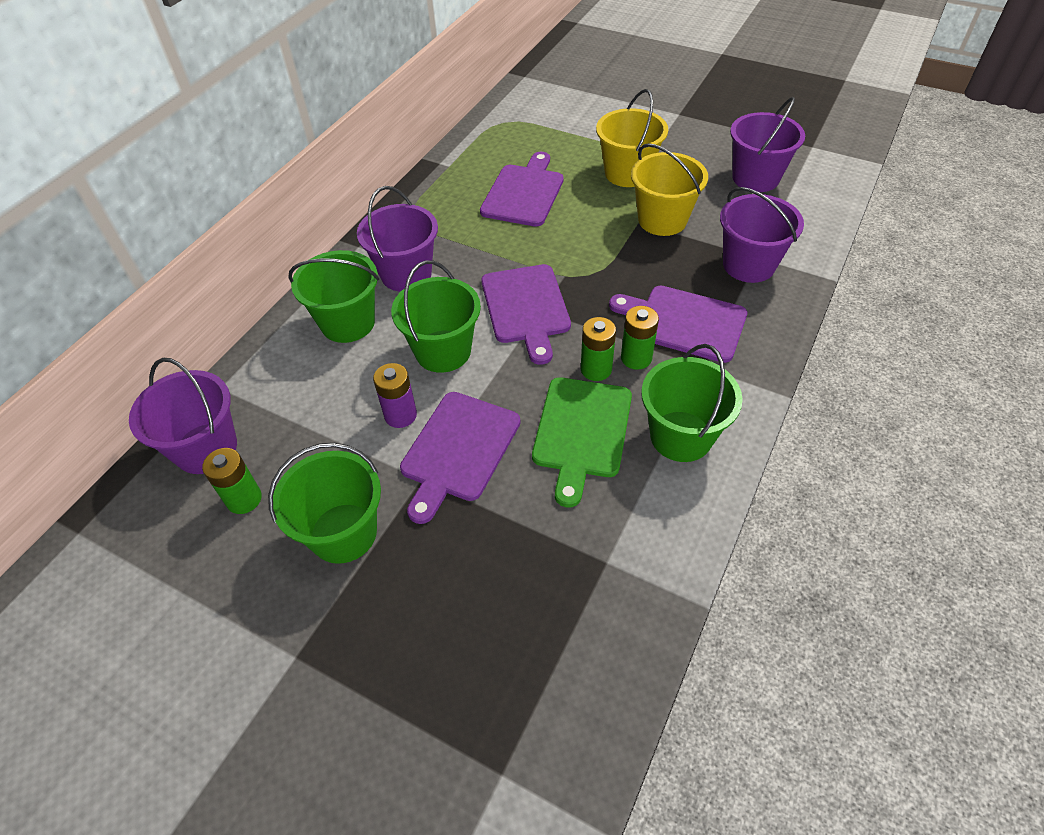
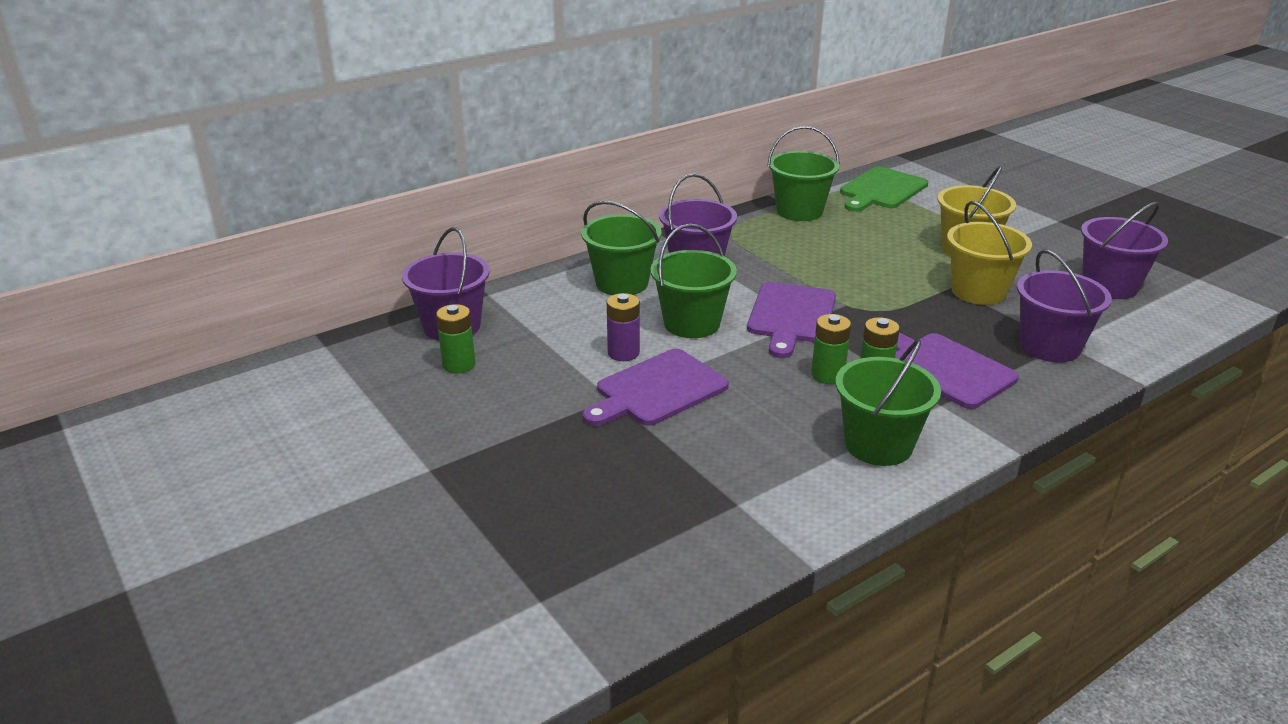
camera: 25 degrees right, 20 degrees down
(343, 533) = (521, 410): green bucket -> green bucket (799, 211)
(524, 193) = (849, 239): purple cutting board -> none
(581, 432) = (780, 412): green cutting board -> green cutting board (881, 190)

